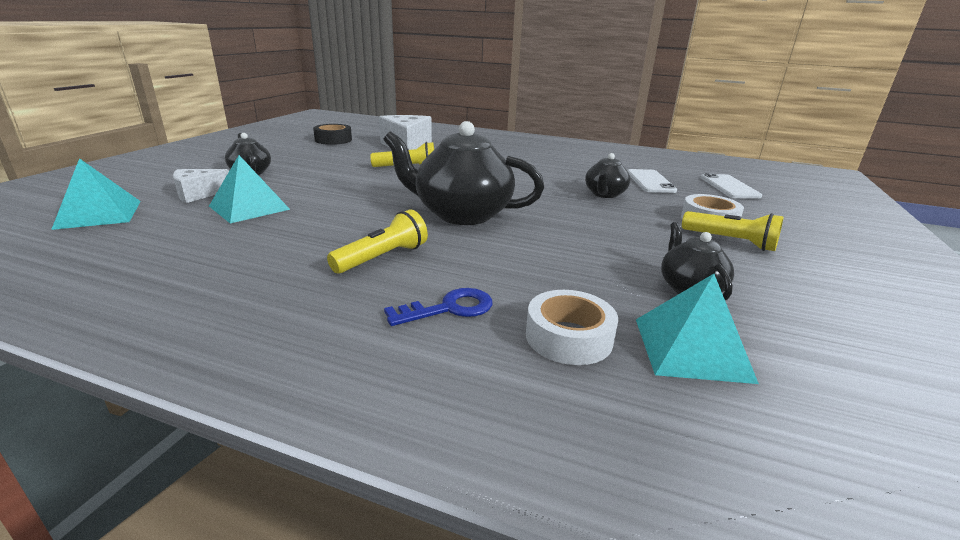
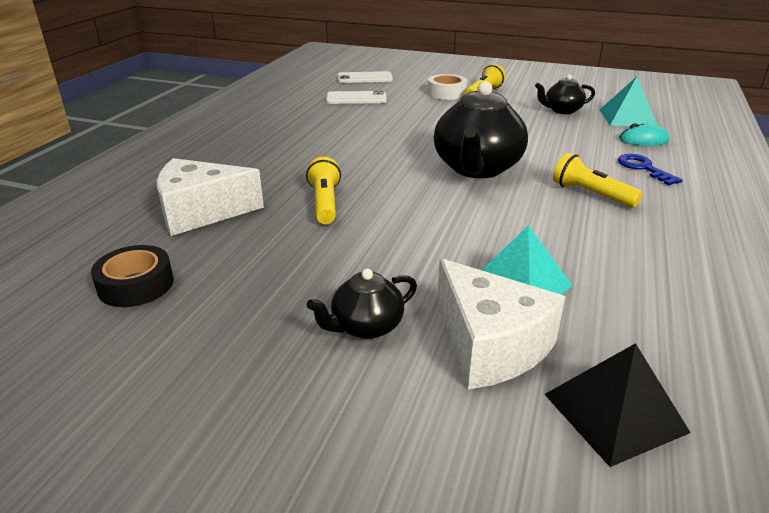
camera: 90 degrees left, 5 degrees up
(99, 214) = (615, 412): turquoise pyramid -> black pyramid
(198, 194) = (490, 345): white cheese -> white cheese, size x1.71
(568, 337) = (643, 140): white tape -> turquoise mouse
(604, 194) = (398, 116): black teapot -> none

